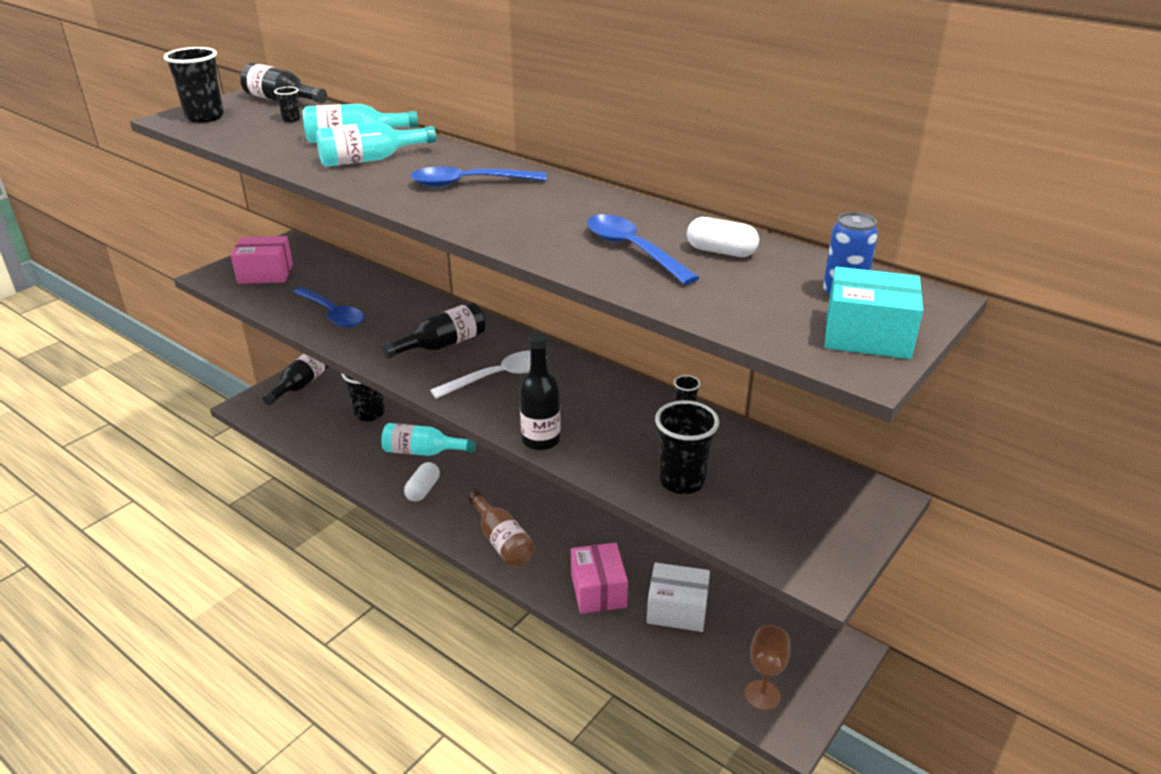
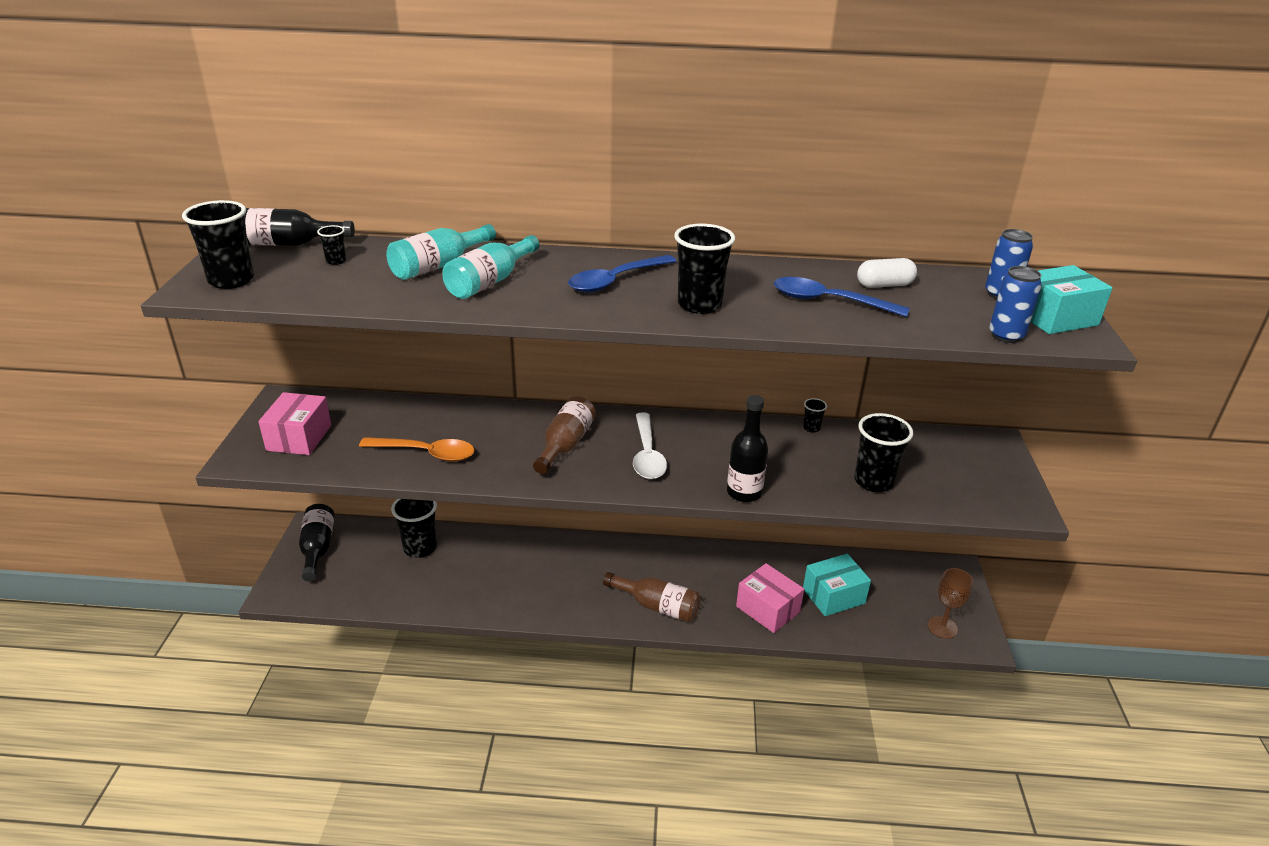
camera: 35 degrees left, 0 degrees up
(265, 273) = (299, 437): pink box -> pink box turned 45 degrees counterclockwise
(332, 314) = (426, 453): blue spoon -> orange spoon
(423, 452) = (509, 561): turquoise bottle -> none
(423, 490) = (546, 594): white capsule -> none
(442, 345) = (565, 445): black bottle -> brown bottle
(499, 377) = (647, 455): white spoon -> white spoon turned 150 degrees clockwise
(504, 220) = (699, 305): none -> black cup
(677, 609) = (833, 596): white box -> turquoise box
(768, 334) = (1006, 336): none -> blue can

